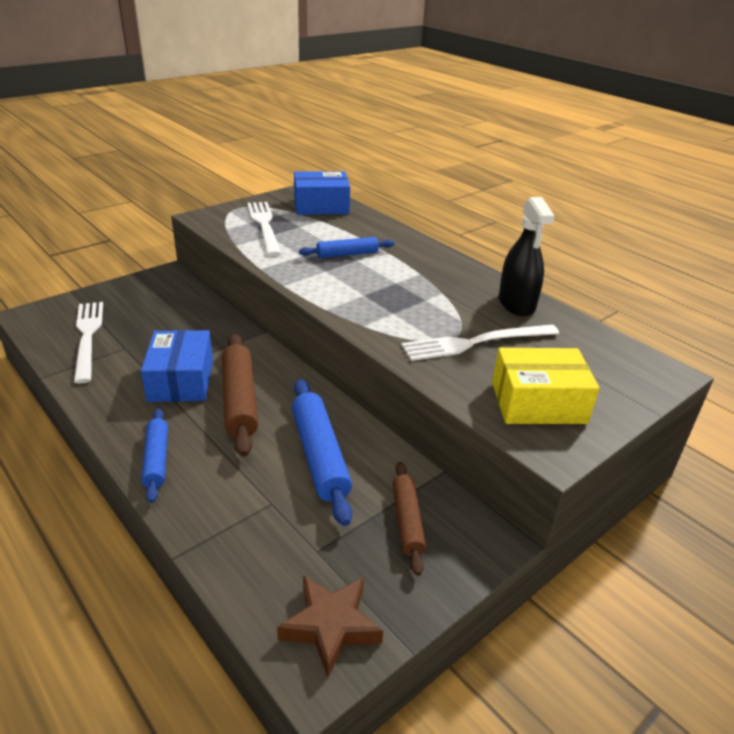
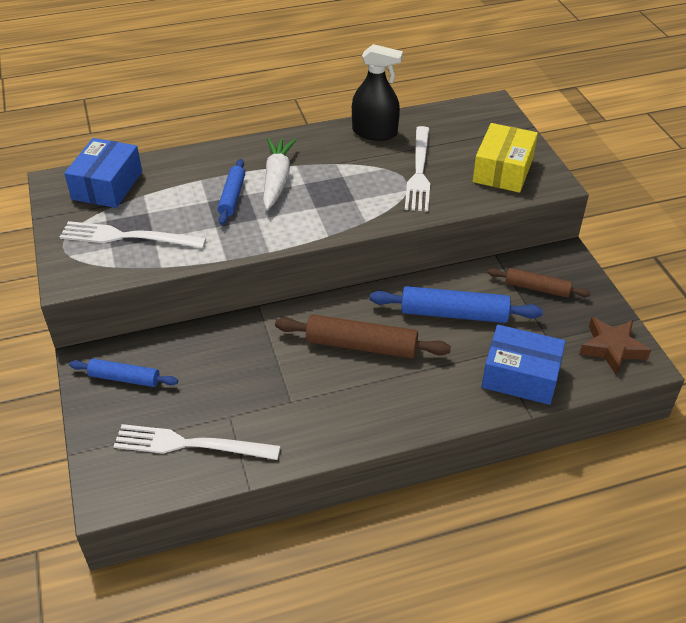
camera: 65 degrees left, 10 degrees up
(157, 459) = (419, 412): blue rolling pin -> blue rolling pin (125, 378)
(181, 380) = (311, 380): blue box -> blue box (520, 376)
(389, 269) = (277, 179): none -> white carrot

